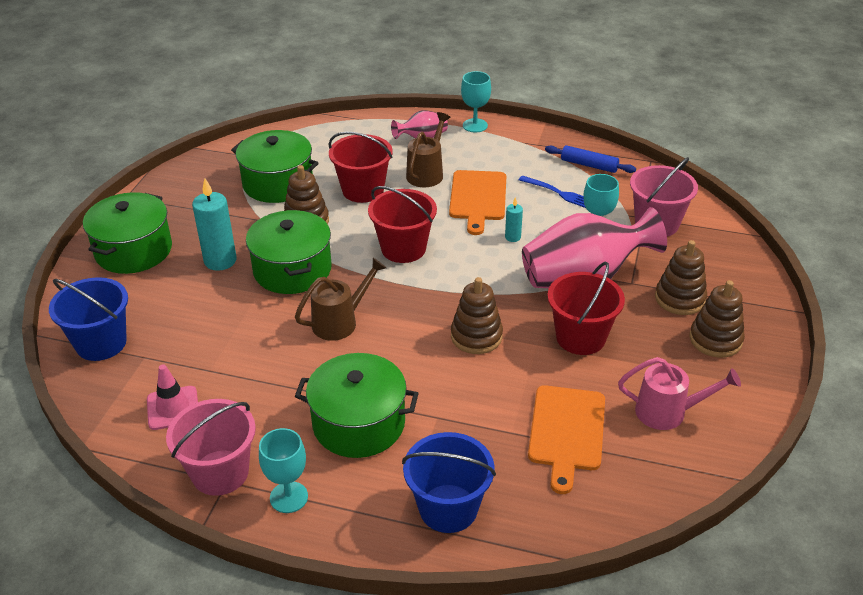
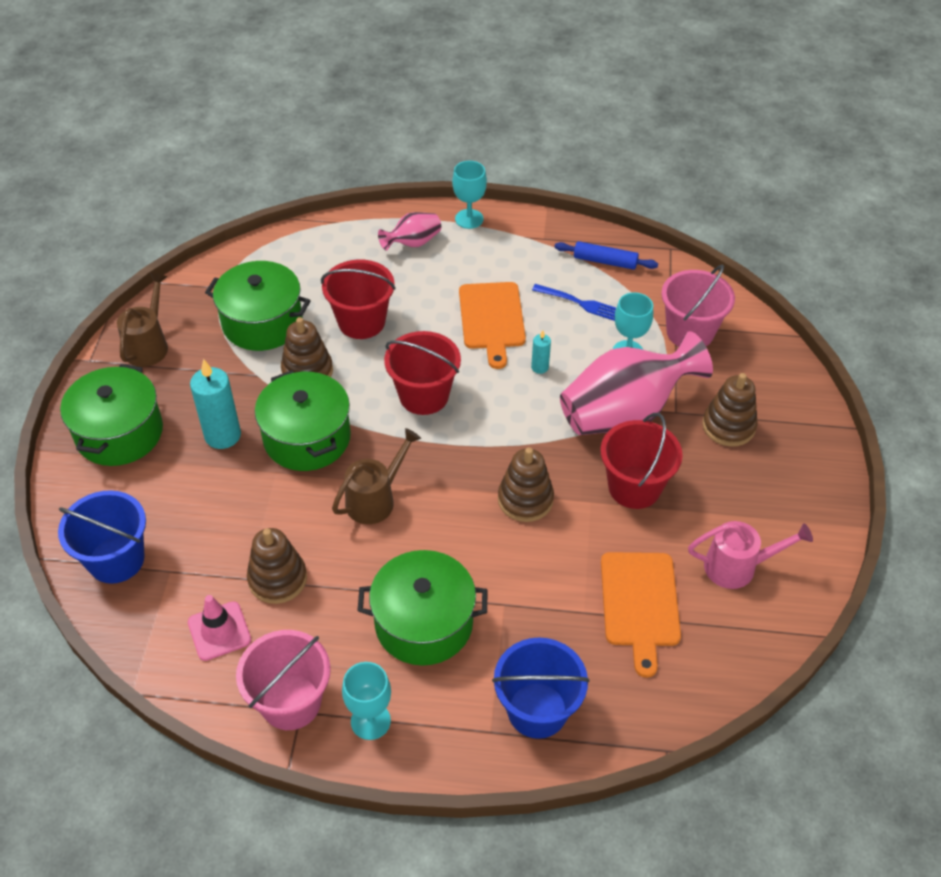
camera: 10 degrees left, 10 degrees up
(427, 173) = (428, 290): brown watering can -> brown watering can (149, 344)
(715, 339) = (772, 473): brown stacking toy -> brown stacking toy (277, 579)

